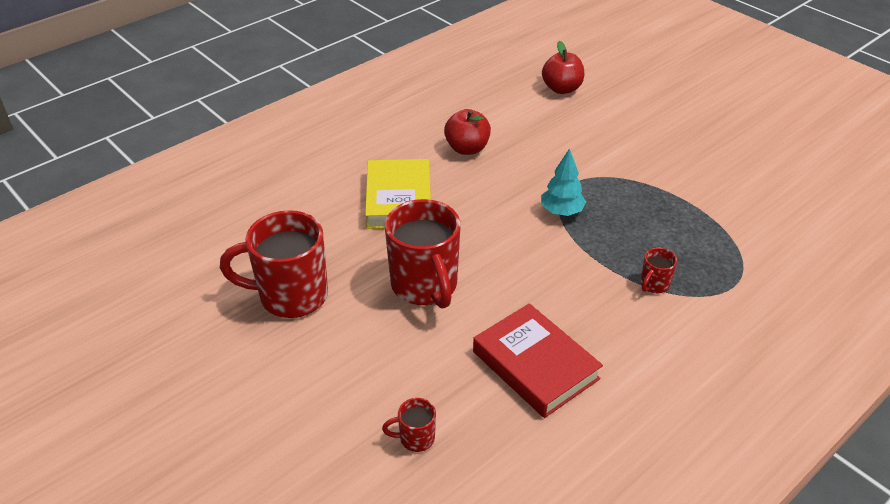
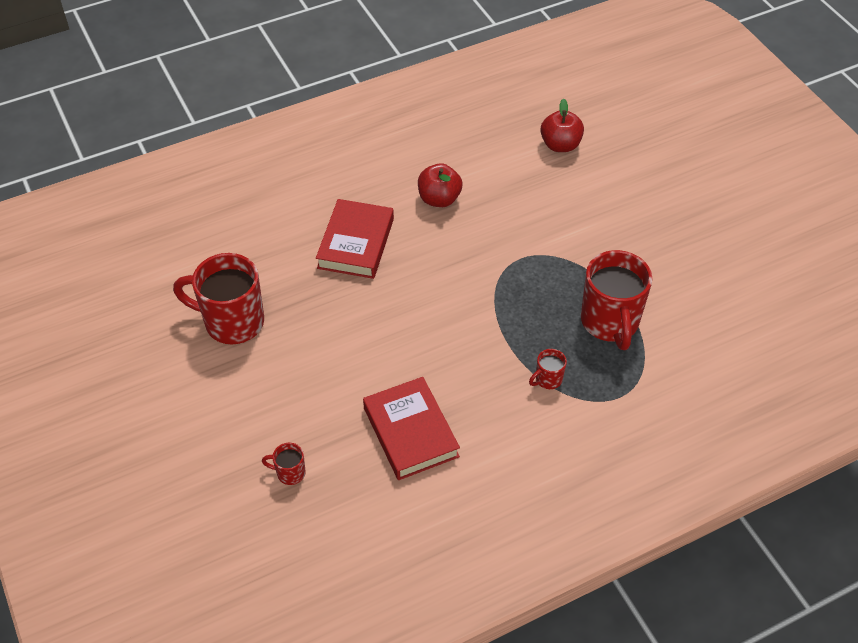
camera: 15 degrees right, 10 degrees up
(399, 200) = (356, 243): yellow book -> red book
(425, 286) = (347, 337): red mug -> red mug (610, 322)
(561, 212) = (498, 287): turquoise tree -> none

